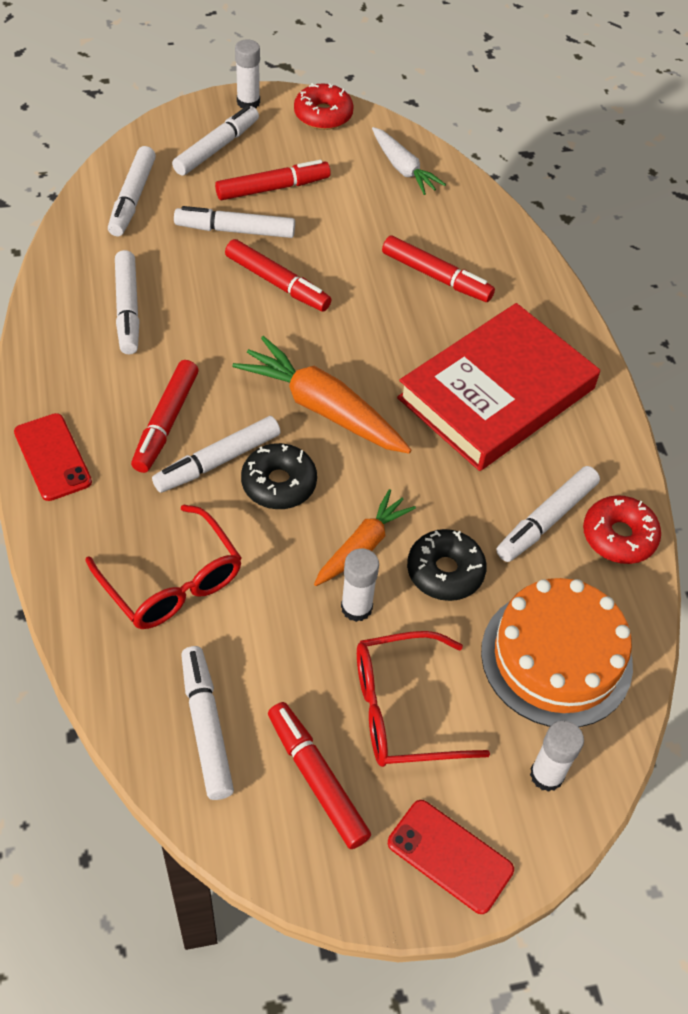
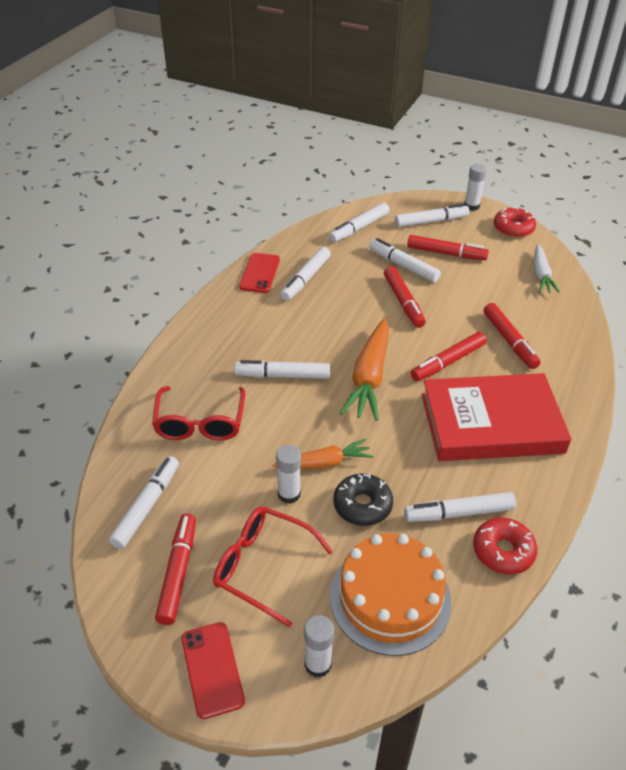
camera: 40 degrees right, 10 degrees down
(52, 457) = (199, 331): red phone -> red phone (260, 273)
(166, 422) = (273, 342): red marker -> red marker (448, 362)
(279, 483) = (306, 404): black donut -> none
(322, 408) = (369, 378): orange carrot -> orange carrot turned 150 degrees counterclockwise

